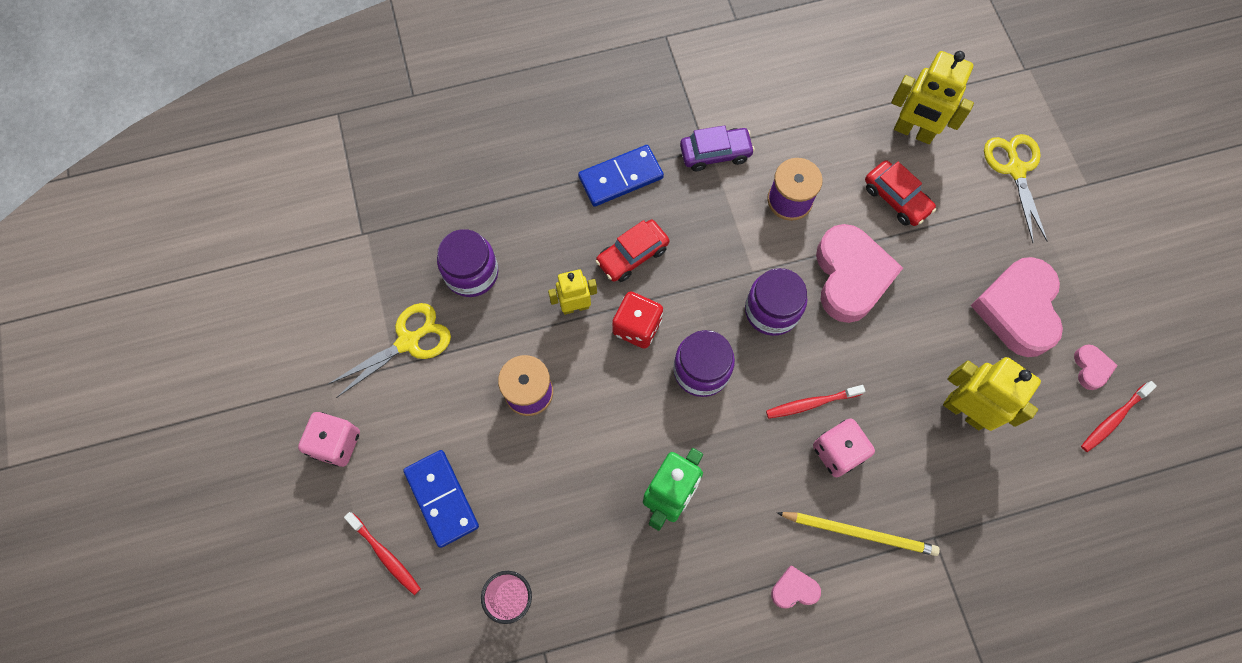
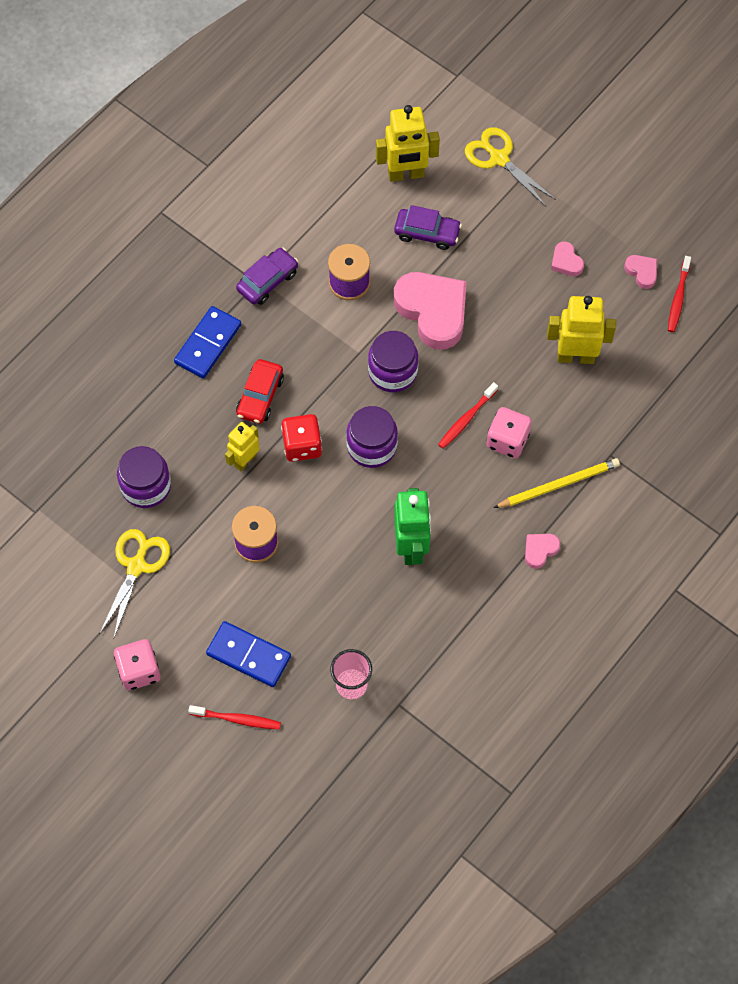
camera: 35 degrees left, 5 degrees down
(896, 198) = (427, 233): red car -> purple car
(1017, 309) = (566, 262): pink heart -> pink heart, size x0.45

